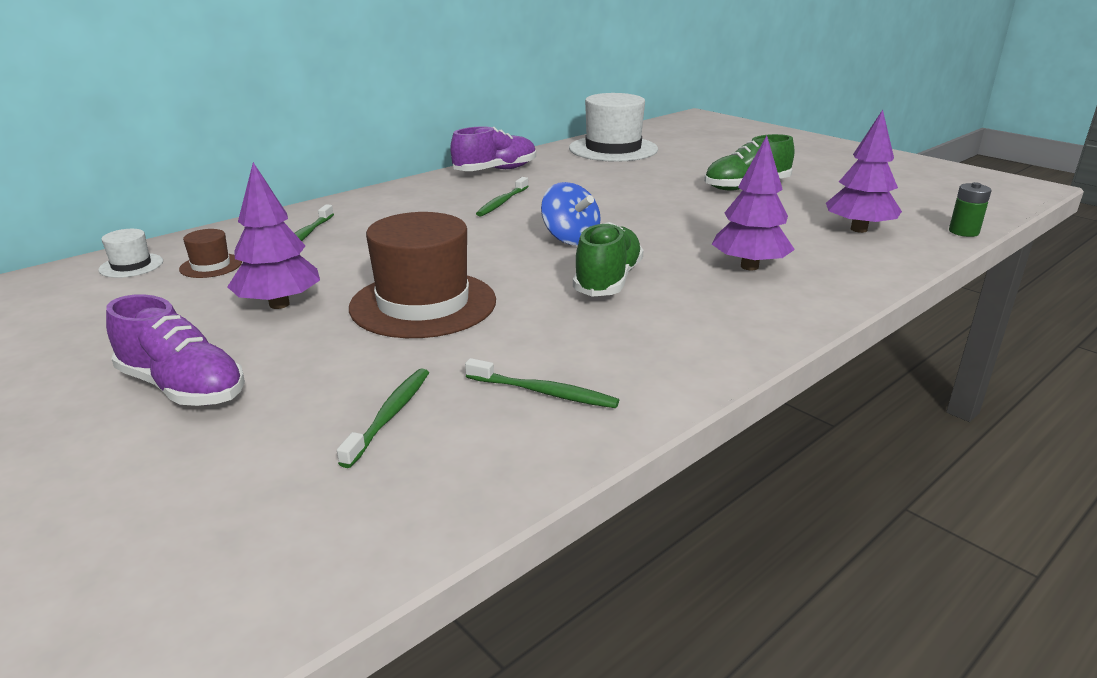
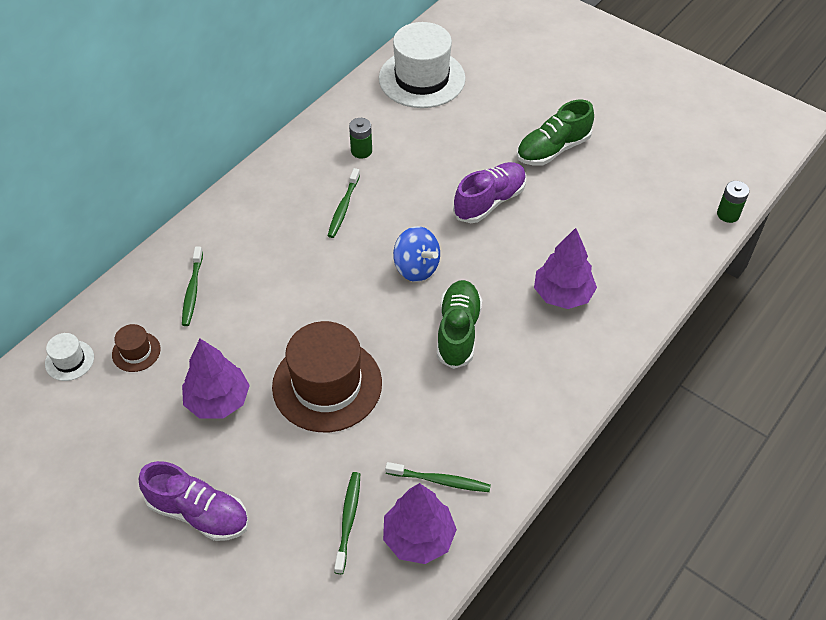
camera: 10 degrees left, 25 degrees up
(495, 170) = (320, 141): purple shoe -> purple shoe (489, 201)
(536, 177) = (361, 151): none -> green battery
(859, 229) = (646, 221): purple tree -> purple tree (419, 538)

